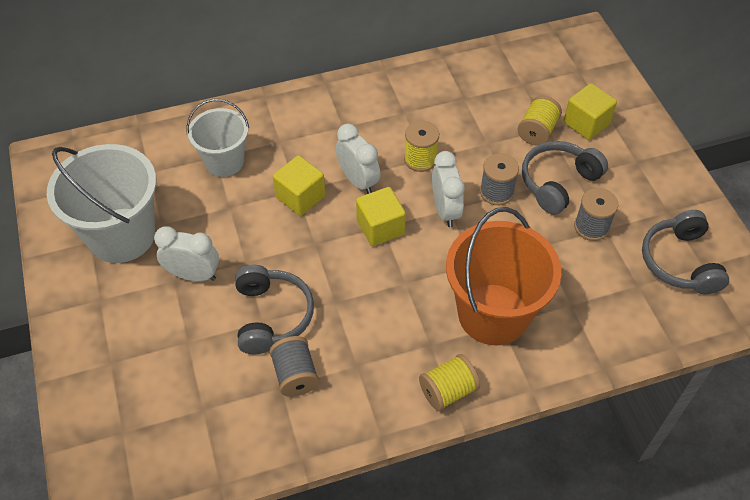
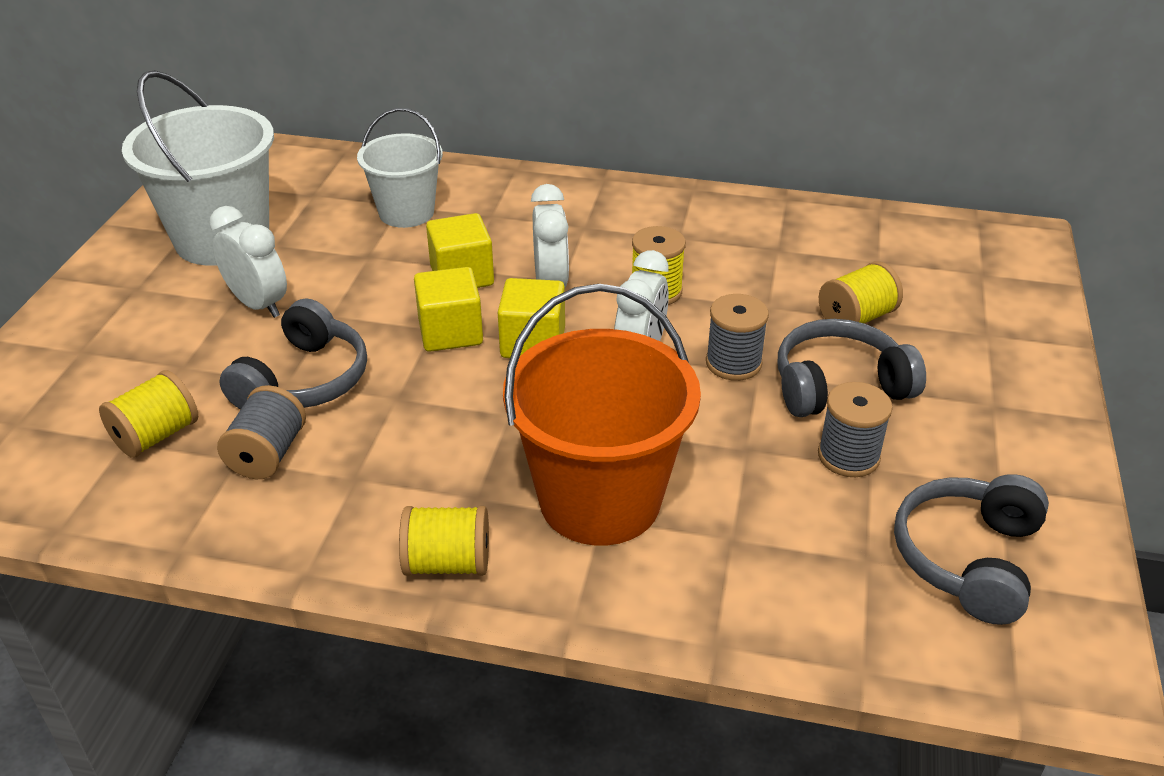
camera: 30 degrees right, 15 degrees down
(218, 396) = (156, 435): none -> yellow spool
(586, 123) = (943, 334): yellow cube -> yellow cube (450, 332)

